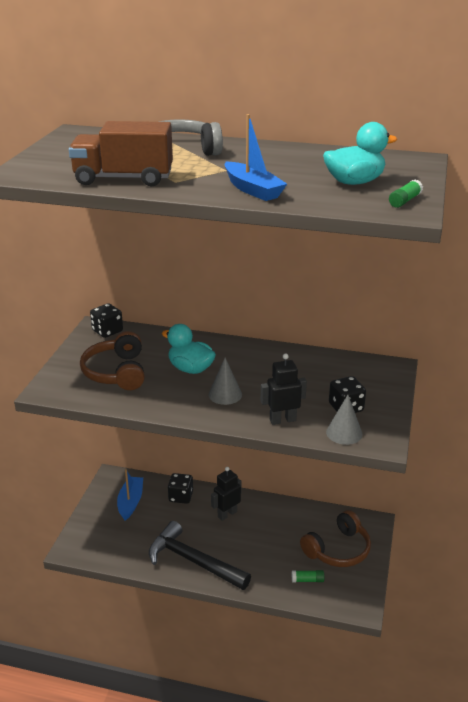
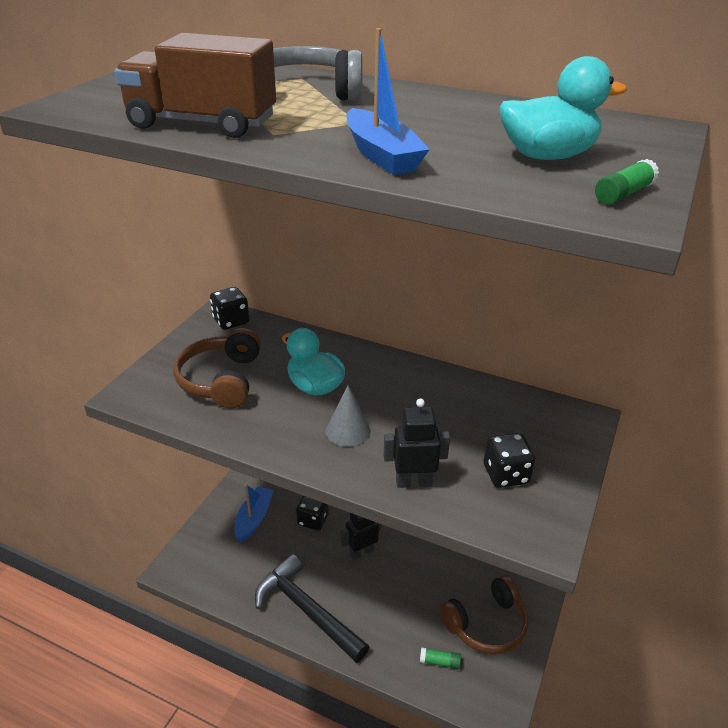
camera: 10 degrees right, 5 degrees up
(344, 433) = (494, 516): grey cone -> none

